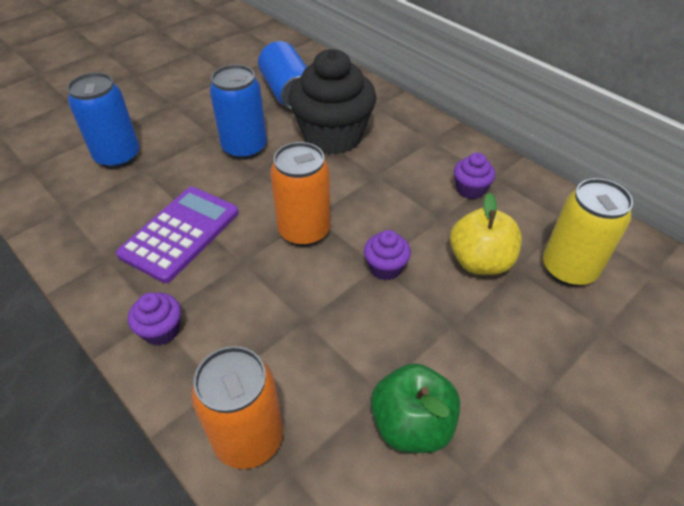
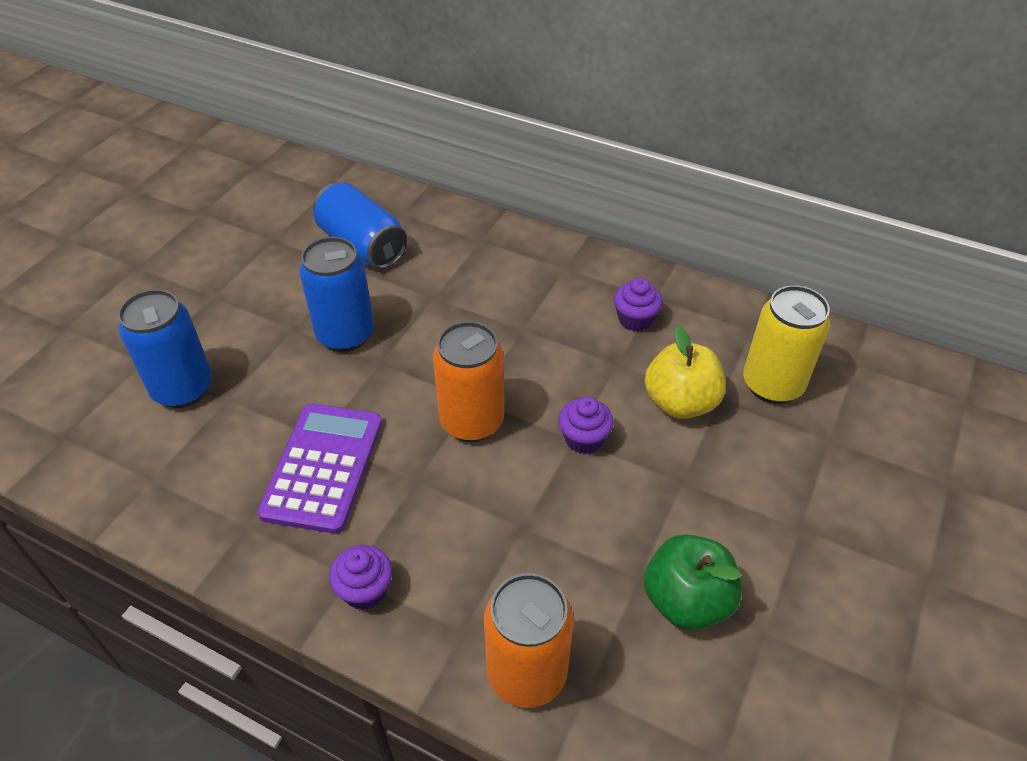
camera: 20 degrees left, 0 degrees up
(333, 136) = (447, 292): black cupcake -> none

